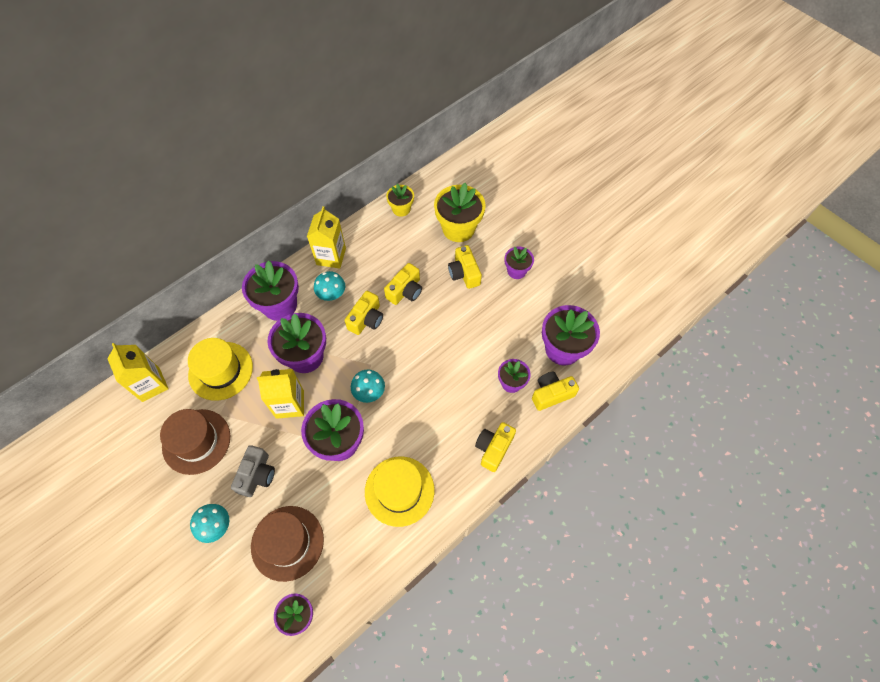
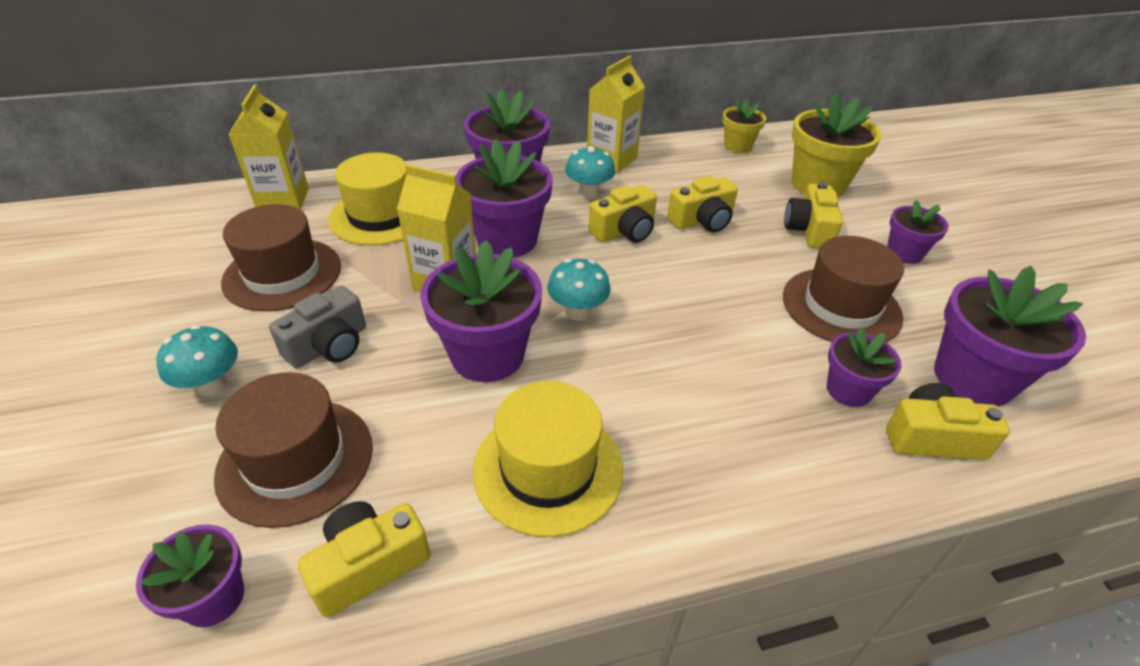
camera: 25 degrees right, 20 degrees down
(493, 448) = (774, 479): yellow camera -> yellow camera (369, 565)
(495, 327) = (841, 306): none -> brown hat

